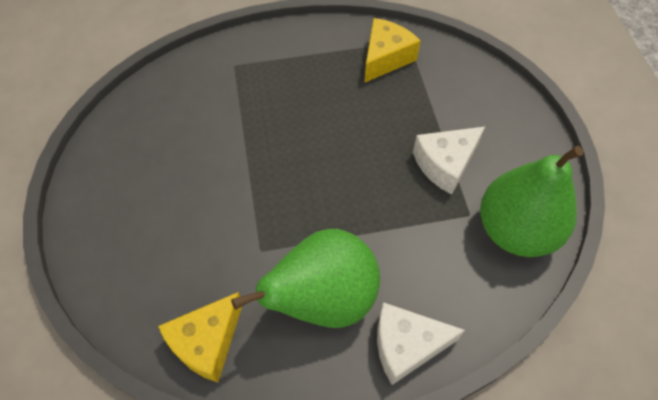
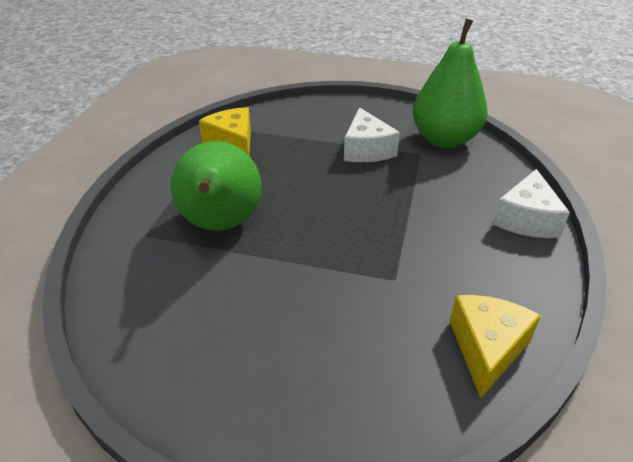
camera: 65 degrees left, 20 degrees down
(207, 342) = (487, 349): yellow cheese -> yellow cheese turned 135 degrees counterclockwise
(323, 299) = (466, 252): green pear -> green pear (221, 225)

